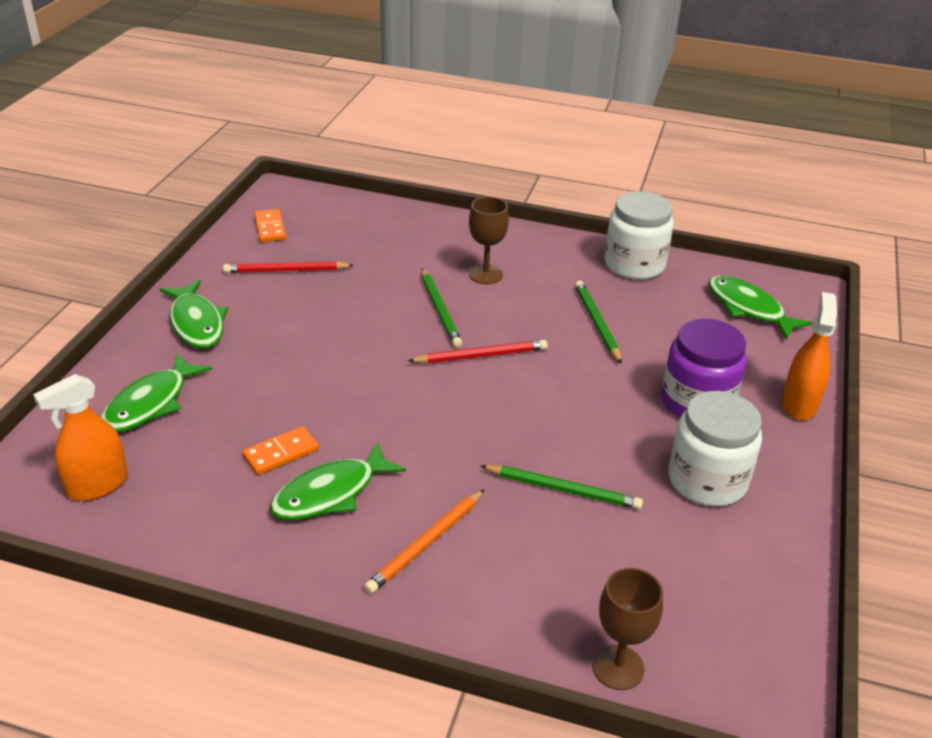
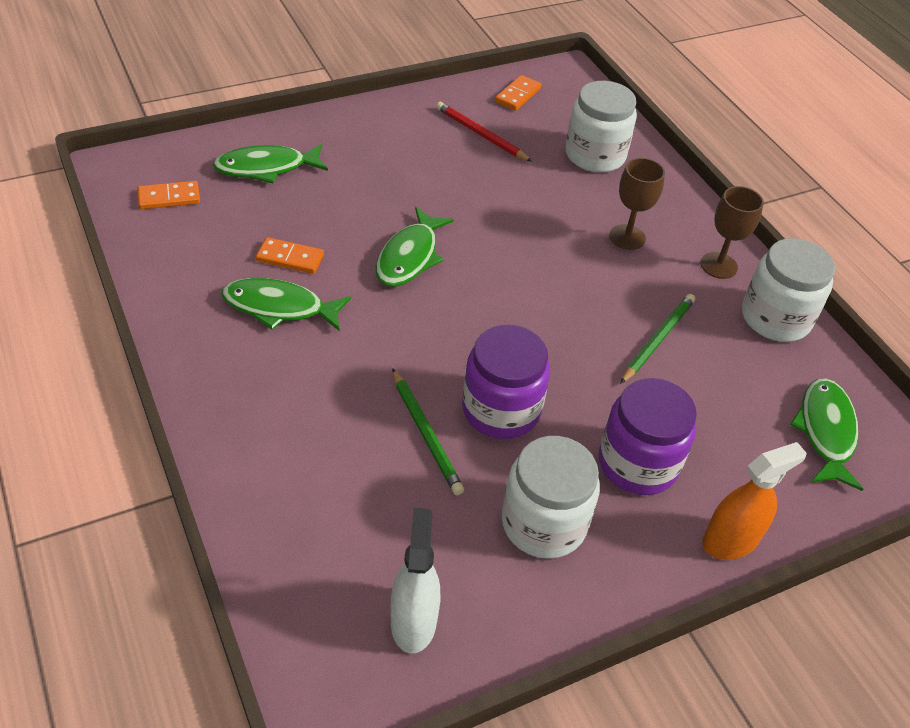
camera: 45 degrees right, 10 degrees up
(97, 485) = (169, 197): orange spray bottle -> orange domino
(196, 323) = (368, 133): green fish -> green fish (409, 257)
(386, 236) = (595, 155): none -> white jar
(426, 543) = (284, 388): orange pencil -> none
(440, 310) = (547, 239): green pencil -> none
(481, 355) = (522, 295): red pencil -> none
(581, 436) = (501, 410): none -> purple jar
(618, 667) = (271, 574): brown goblet -> brown goblet (718, 265)
(737, 606) = (413, 621): none -> white spray bottle

